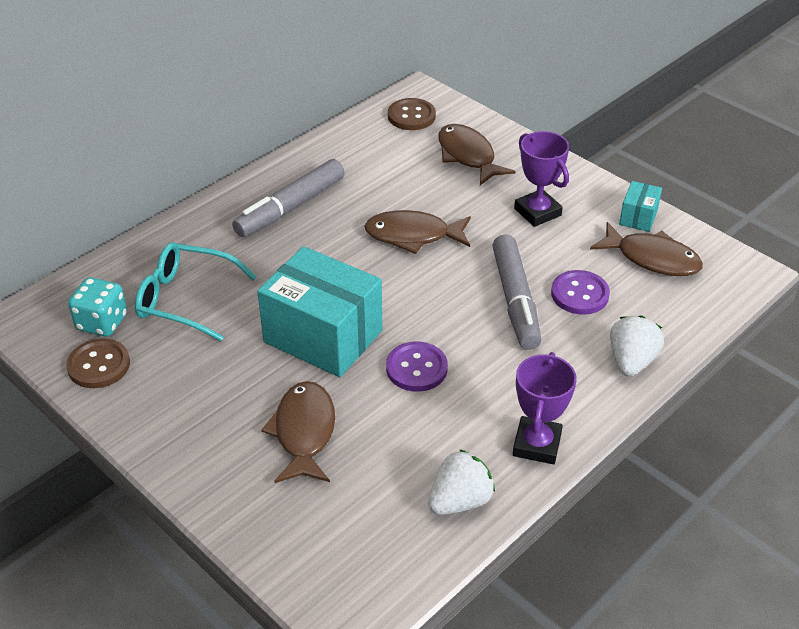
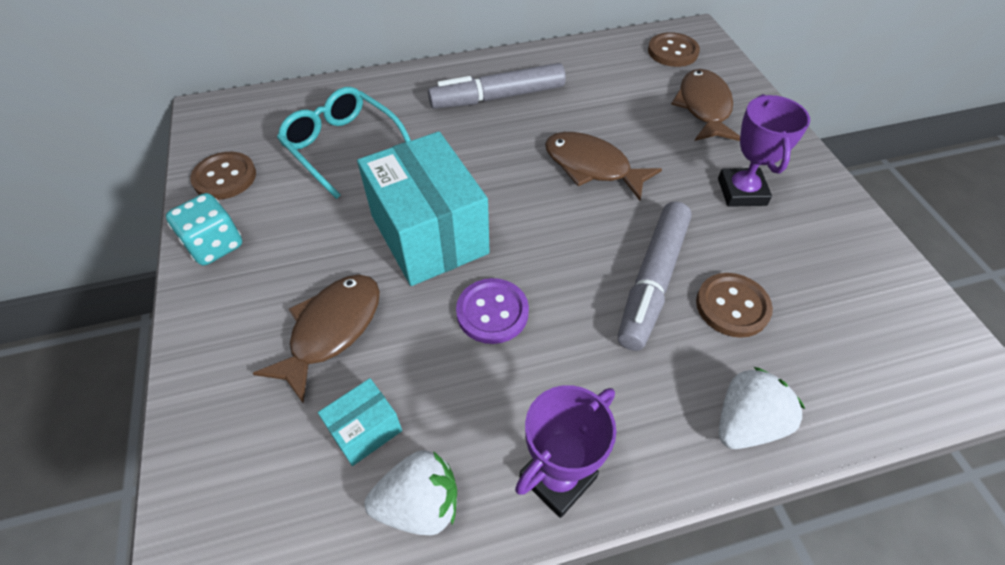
camera: 30 degrees right, 10 degrees up
(102, 322) = (261, 140): turquoise dice -> turquoise dice (215, 245)
(580, 294) = (732, 306): purple button -> brown button
(638, 217) = (861, 243): turquoise box -> turquoise box (365, 430)
(652, 258) = (850, 300): brown fish -> none

